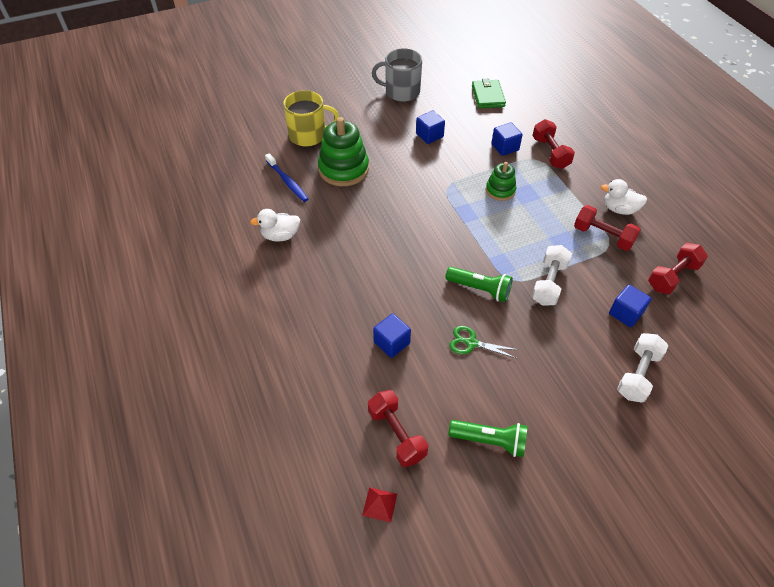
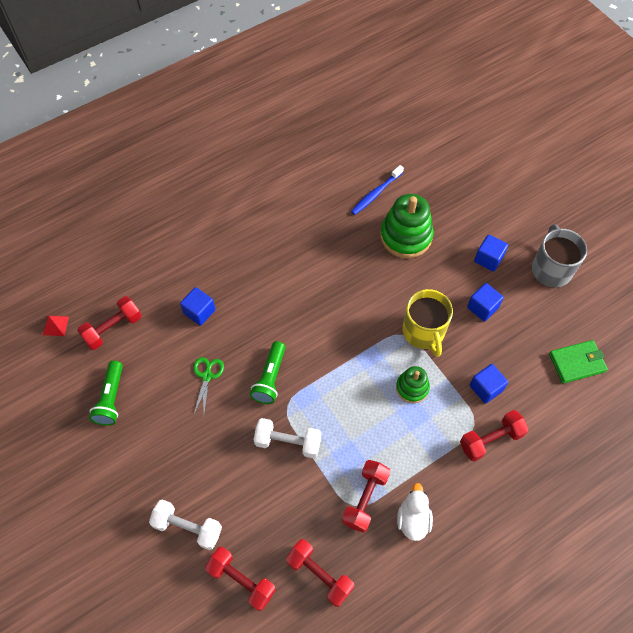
camera: 80 degrees right, 10 degrees up
(280, 236) = (305, 204): white duck -> none
(308, 135) = (448, 196): yellow mug -> yellow mug (424, 332)
(625, 313) = (260, 519): blue cube -> blue cube (488, 259)
(685, 334) = (241, 580): none -> red dumbbell

